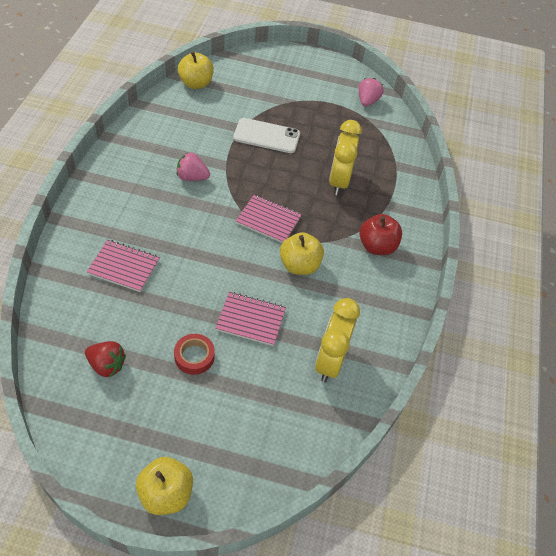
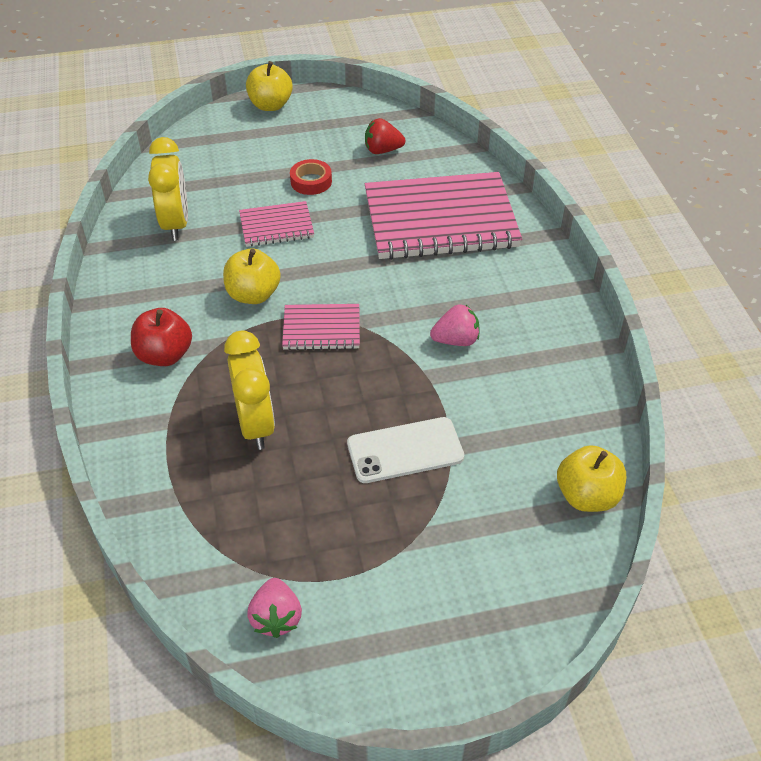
camera: 160 degrees right, 5 degrees down
(124, 267) = (440, 220): pink notebook -> pink notebook, size x2.06

